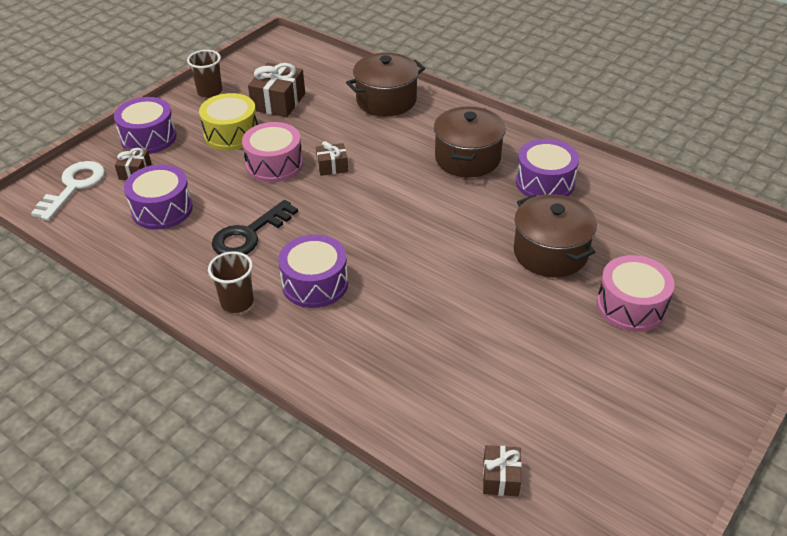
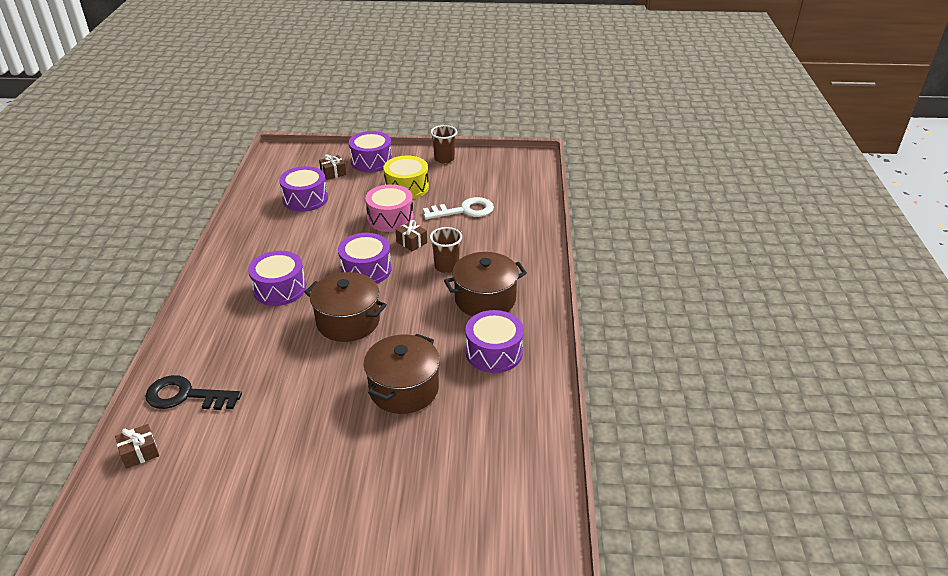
camera: 55 degrees right, 5 degrees down
(74, 187) = (300, 161): white key -> white key (464, 210)
(237, 302) = (239, 266): brown cup -> brown cup (446, 266)
(249, 234) = (308, 241): black key -> black key (186, 396)
(278, 102) = (463, 189): brown gift -> none
(346, 212) = (366, 270): none -> purple drum
(386, 100) = (518, 231): brown pot -> brown pot (348, 321)
(631, 306) = (372, 461): pink drum -> none

